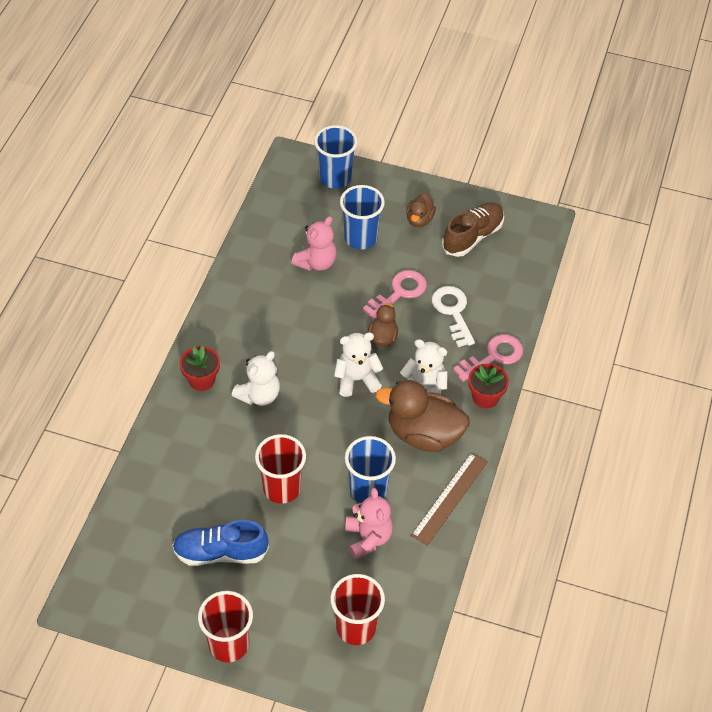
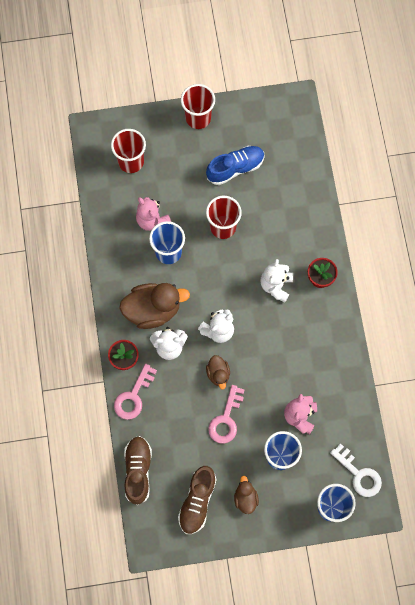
camera: 155 degrees right, 20 degrees up
(450, 498) = (114, 271): brown ruler -> none
(453, 312) = (179, 421): white key -> white key (359, 474)
(524, 287) = (138, 471): none -> brown shoe

